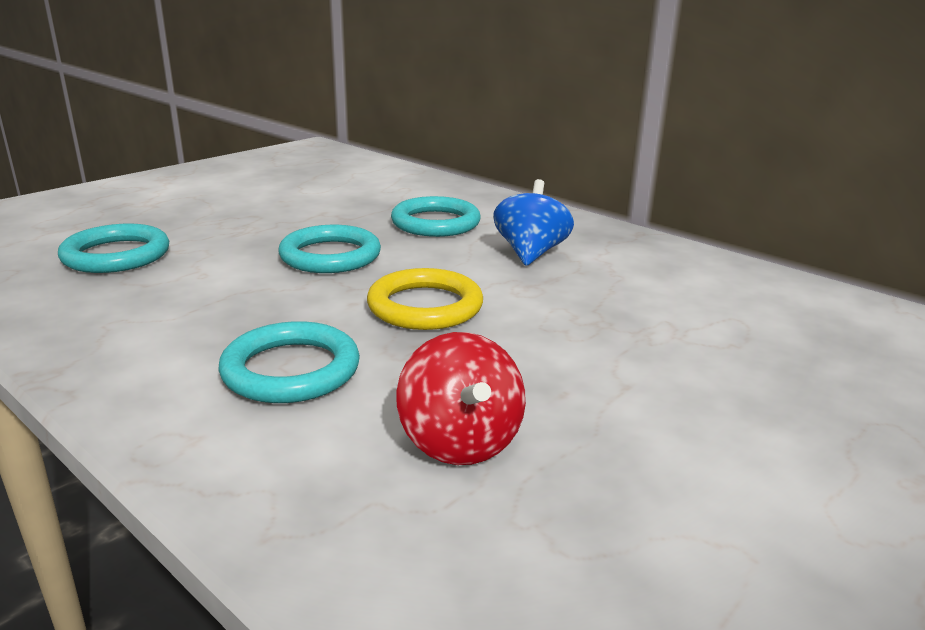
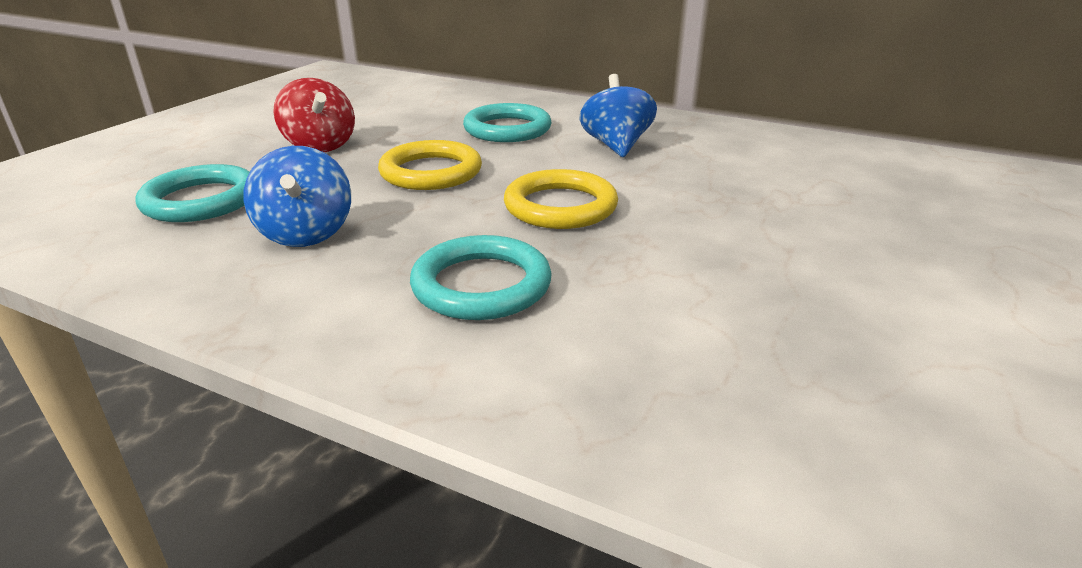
camera: 15 degrees left, 5 degrees up
(178, 298) = (306, 233): none -> blue spinning top
(330, 256) = (431, 172): turquoise ring -> yellow ring
(460, 442) = (692, 322): red spinning top -> red spinning top (320, 146)

